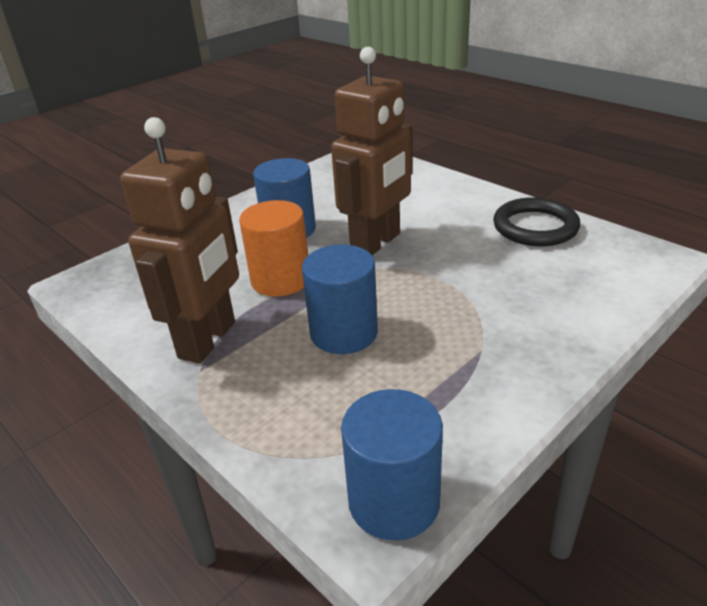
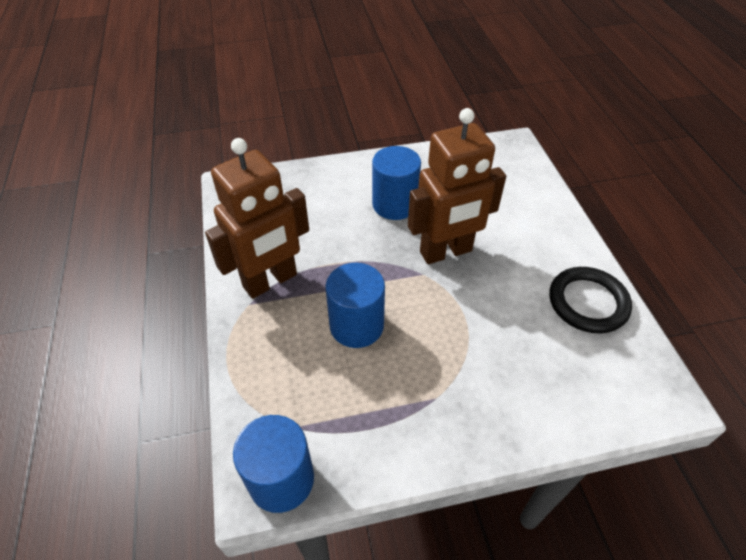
camera: 30 degrees right, 15 degrees up
(280, 280) = (353, 252): orange cylinder -> none

